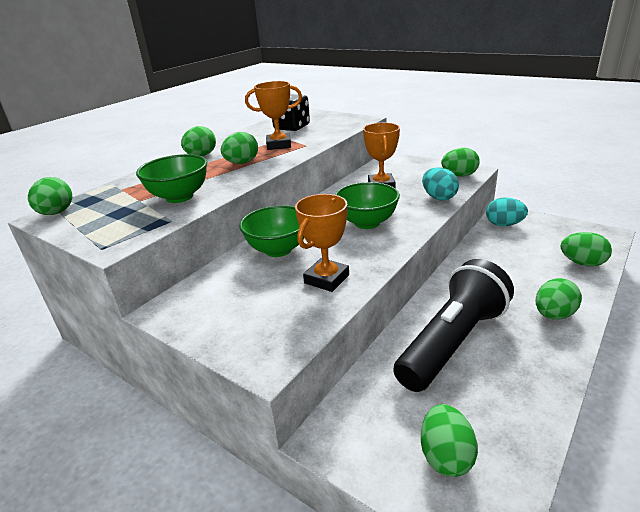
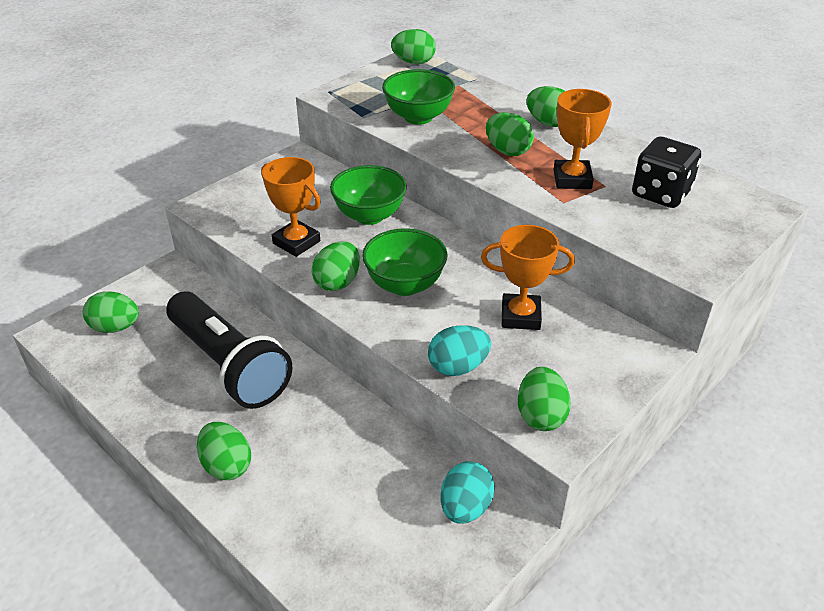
camera: 95 degrees right, 10 degrees up
(582, 263) = (317, 556): green egg -> green egg (337, 282)

